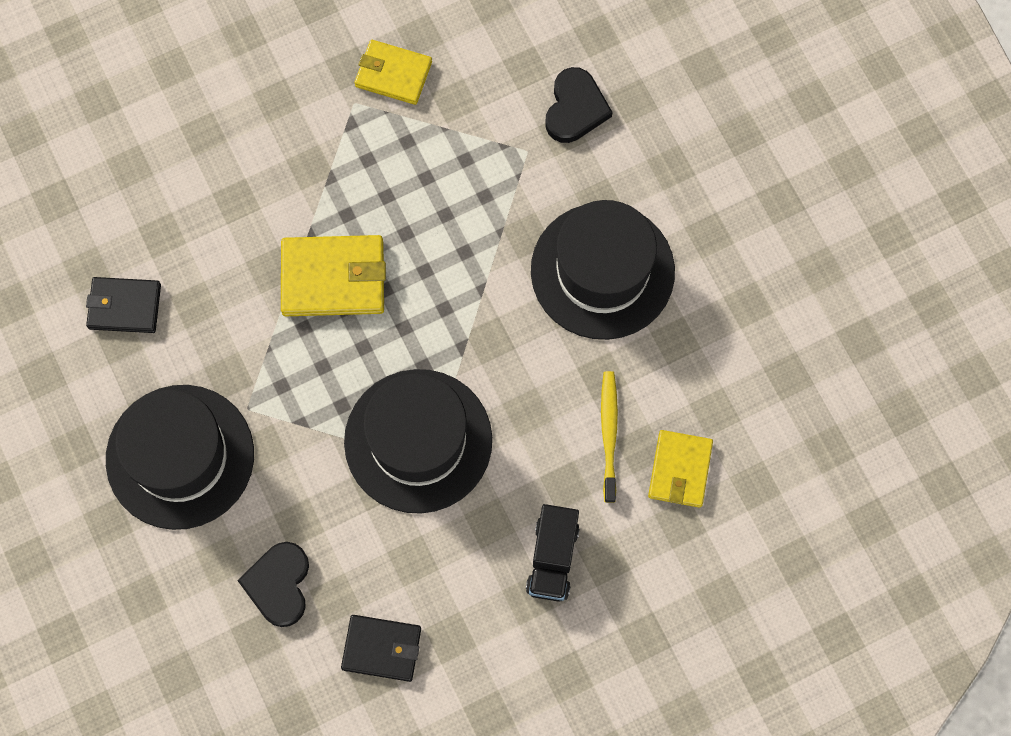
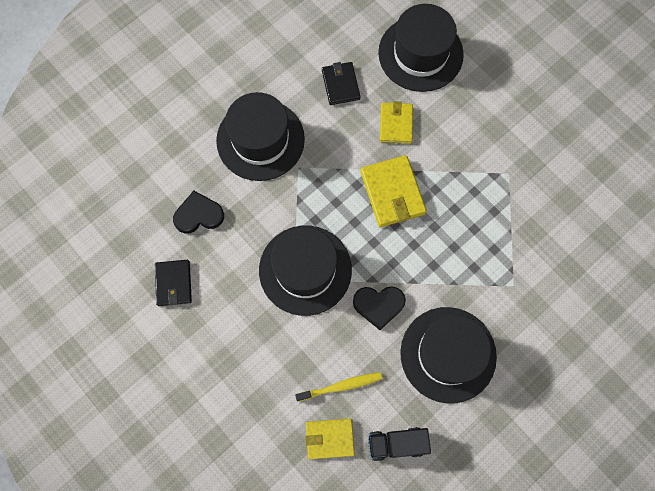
camera: 75 degrees right, 0 degrees up
(112, 169) = (420, 53): none -> black hat
(393, 74) = (535, 191): yellow wallet -> yellow wallet (396, 124)
(552, 558) = (252, 371): black truck -> black truck (396, 444)
(575, 108) = (552, 308): black heart -> black heart (378, 305)

